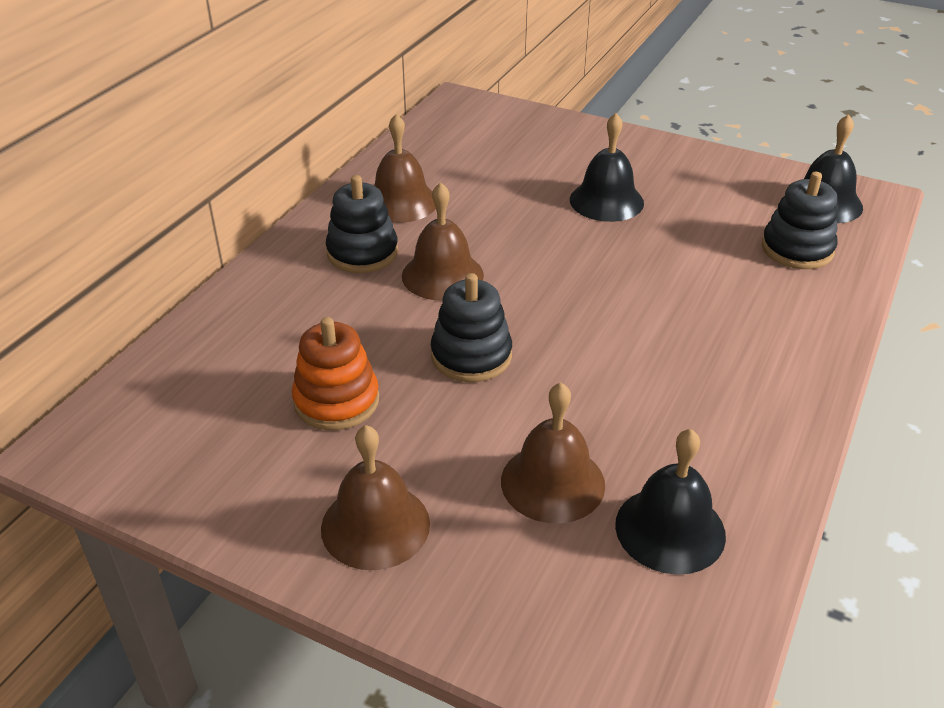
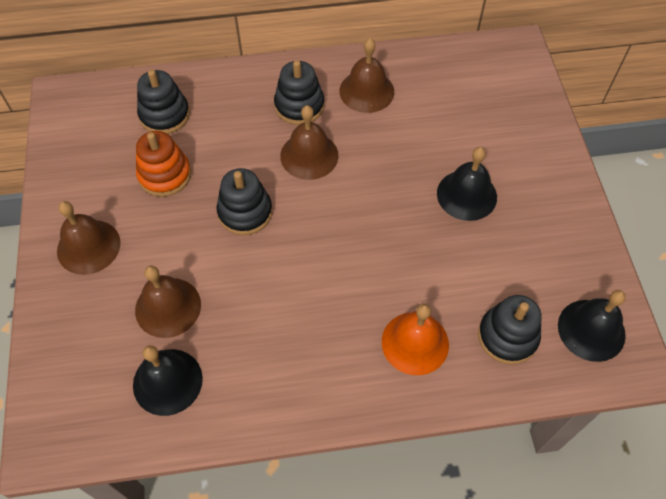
camera: 55 degrees right, 20 degrees up
(237, 362) = (164, 115): none -> black stacking toy
(762, 307) = (415, 343): none -> orange bell

